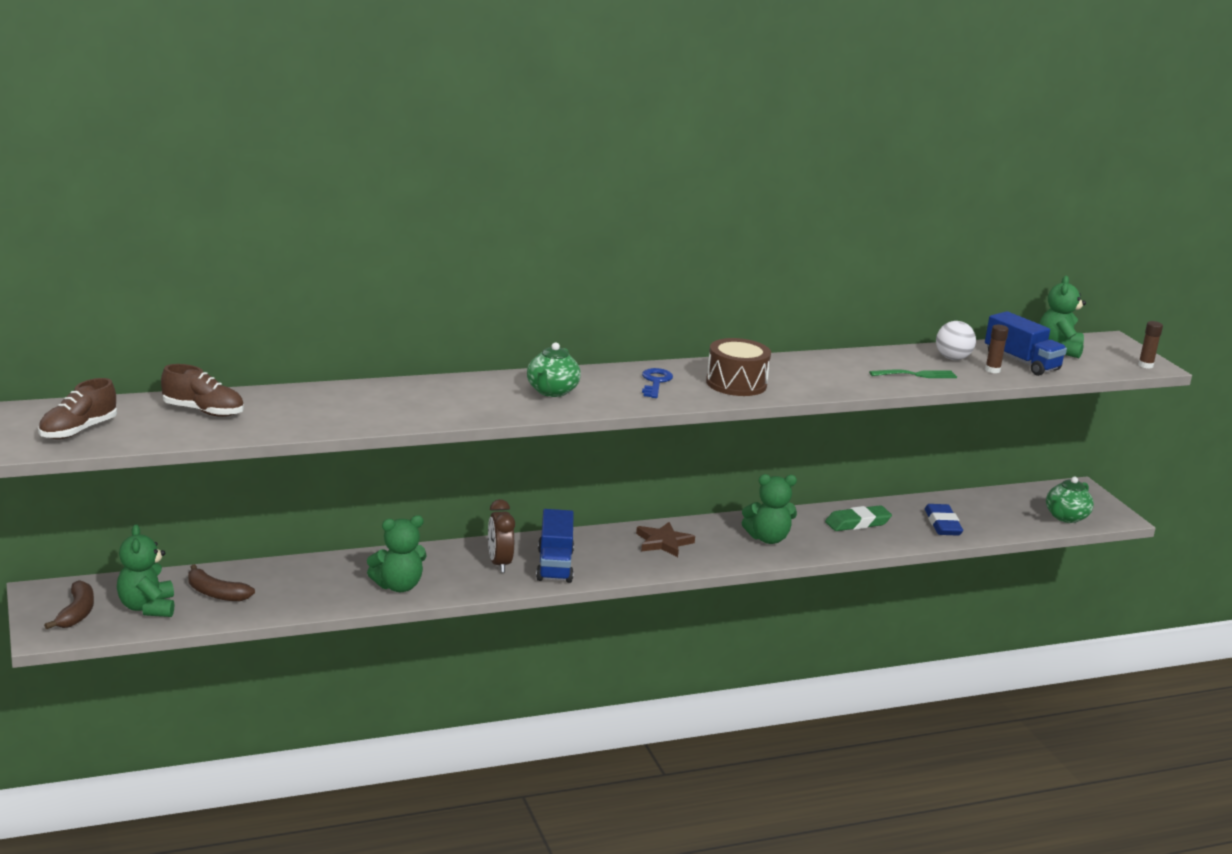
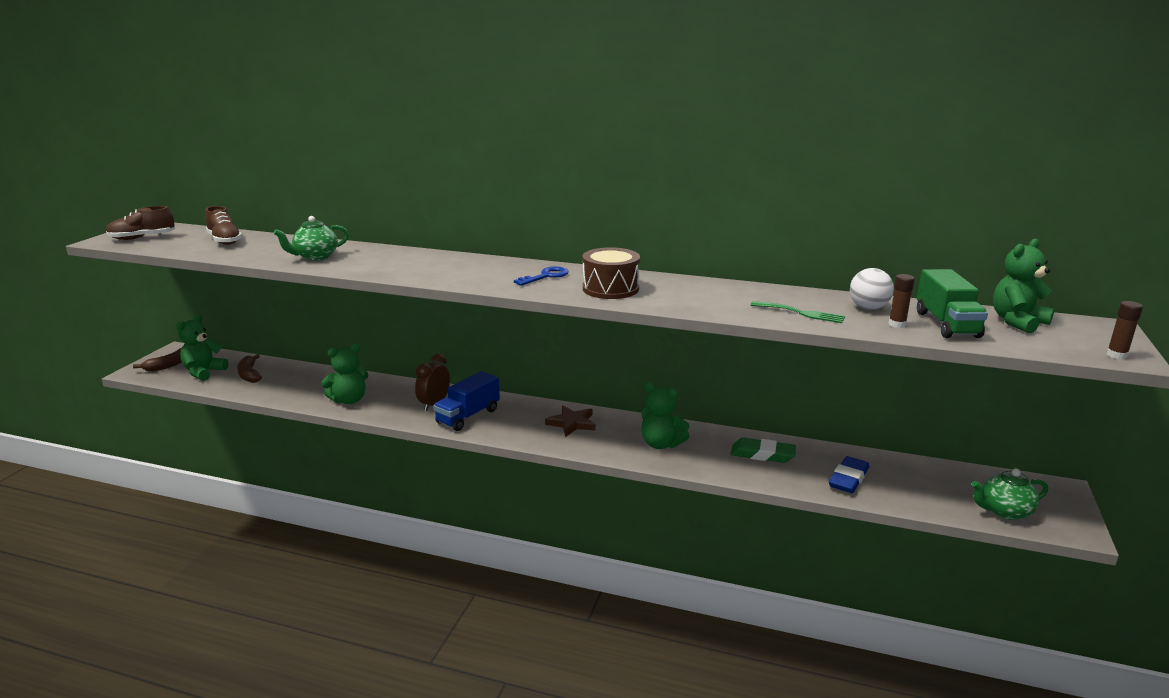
camera: 40 degrees right, 0 degrees up
(398, 586) = (349, 400): green teddy bear -> green teddy bear turned 45 degrees counterclockwise
(552, 391) = (455, 268): green teapot -> green teapot (315, 257)
(1021, 362) = (946, 324): blue truck -> green truck

